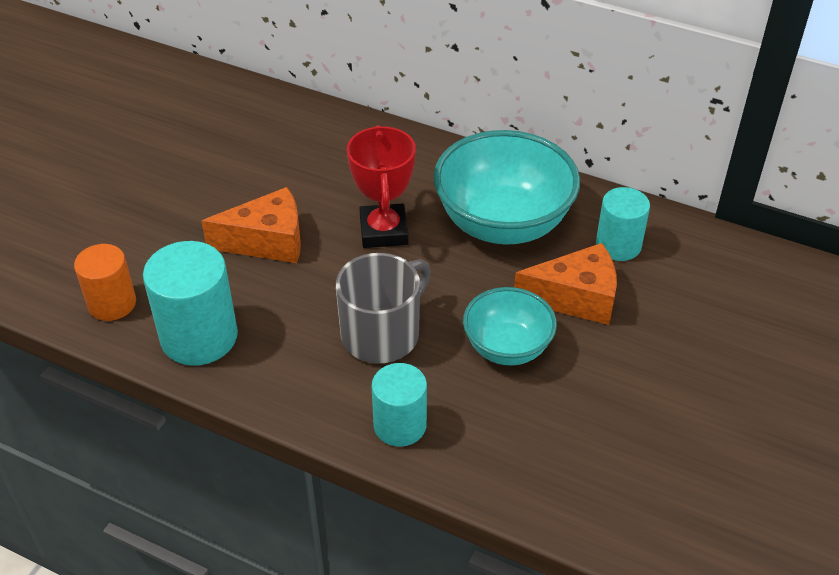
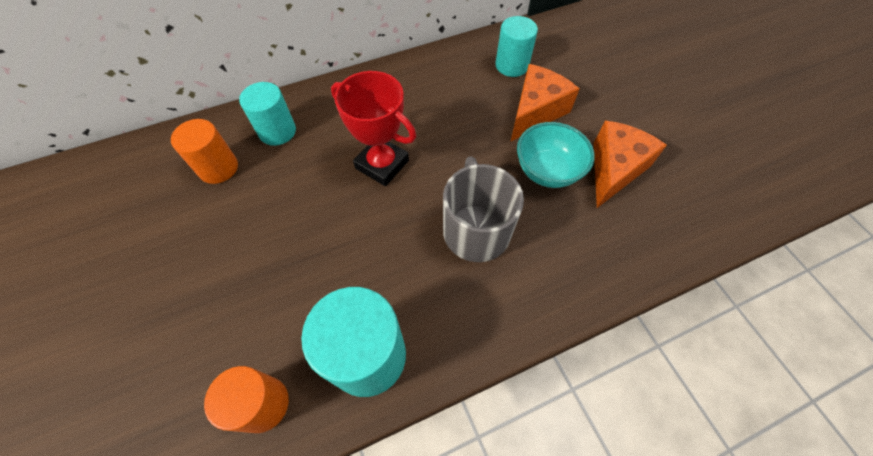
camera: 50 degrees left, 15 degrees up
(267, 241) = (316, 239): orange cheese -> orange cheese (614, 169)
(271, 141) = (218, 168): none -> orange cylinder
(400, 425) = (568, 276): turquoise cylinder -> turquoise cylinder (277, 131)
(503, 223) = (441, 101): turquoise bowl -> none

